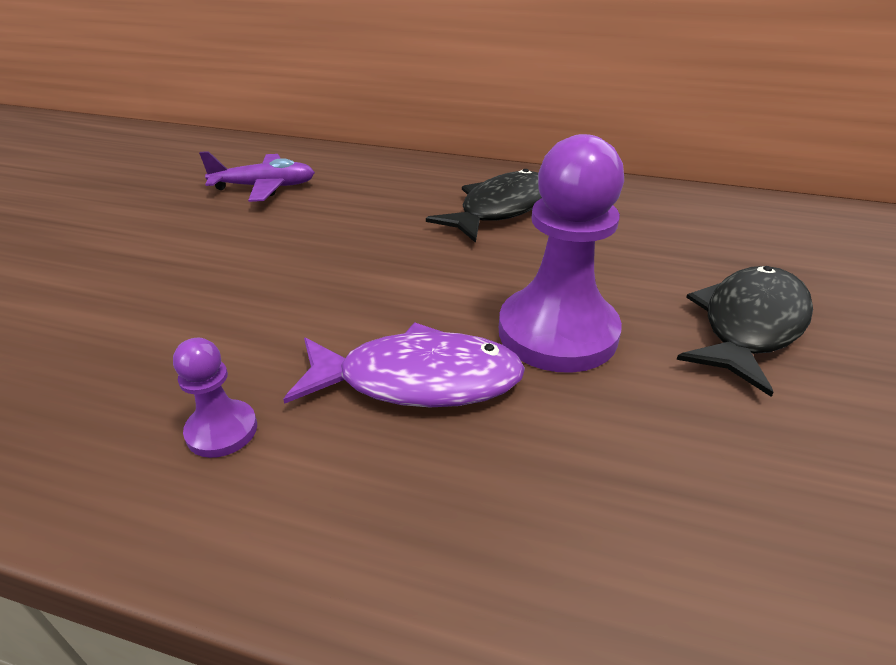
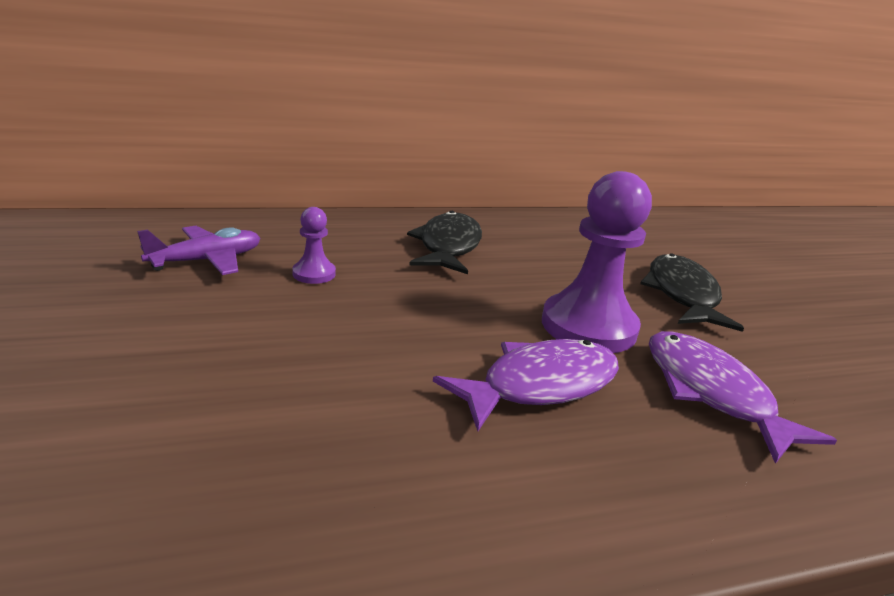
camera: 35 degrees left, 10 degrees down
(222, 430) = (442, 474): purple pawn -> purple pawn (314, 274)
(623, 459) = (711, 393): none -> purple fish

